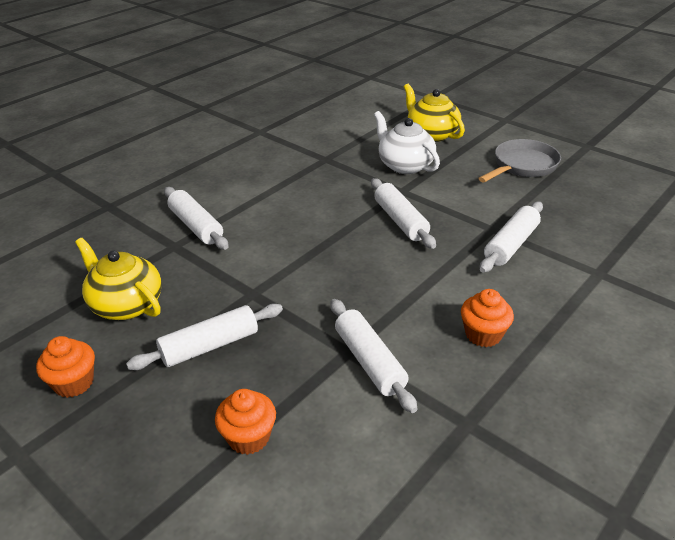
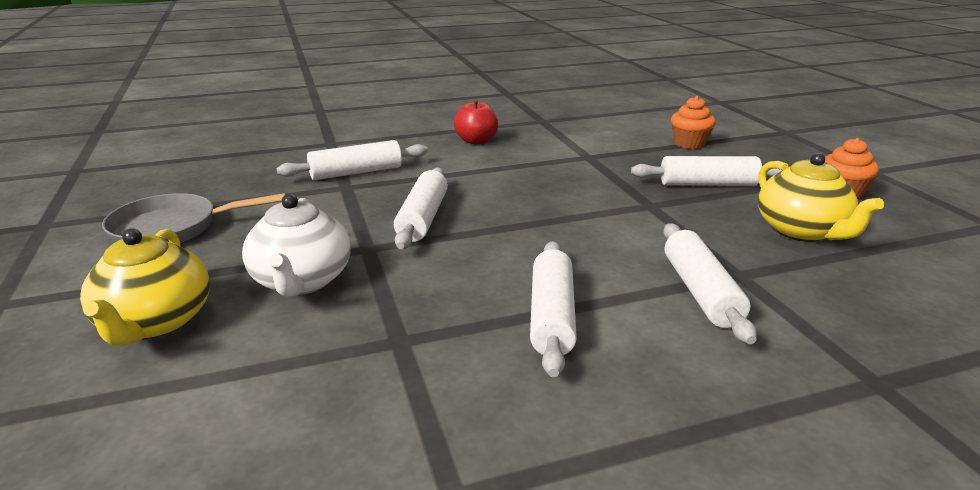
camera: 150 degrees left, 10 degrees down
(369, 361) = (576, 149): white rolling pin -> white rolling pin (551, 316)
(483, 334) = (476, 141): orange cupcake -> red apple

